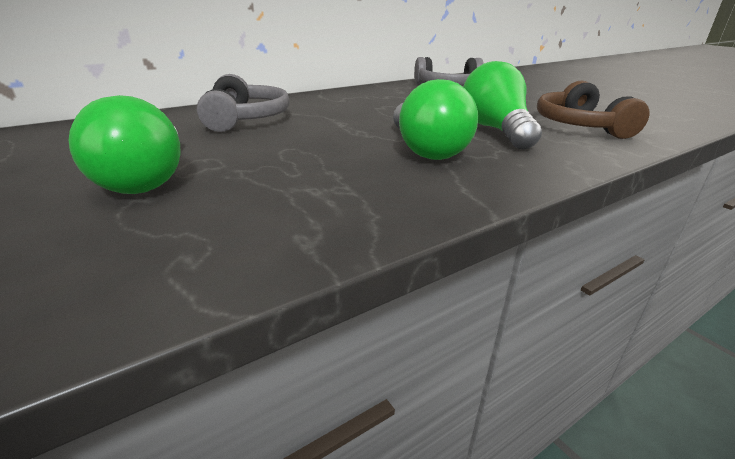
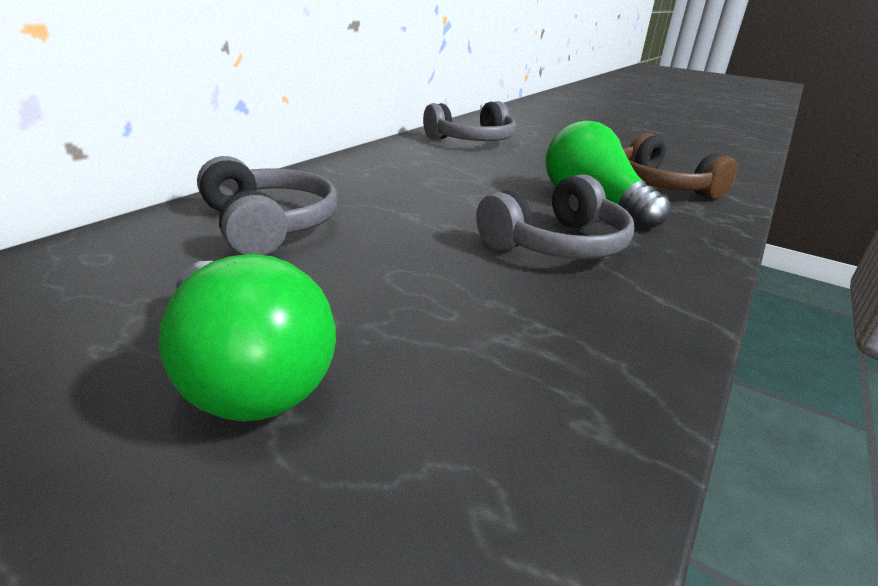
camera: 25 degrees left, 0 degrees up
(426, 149) = (556, 244): green light bulb -> grey headphones

